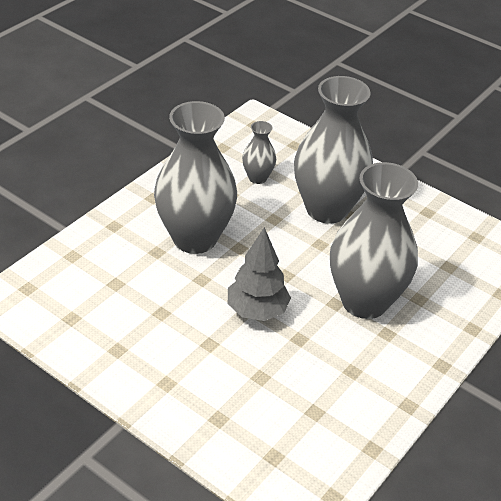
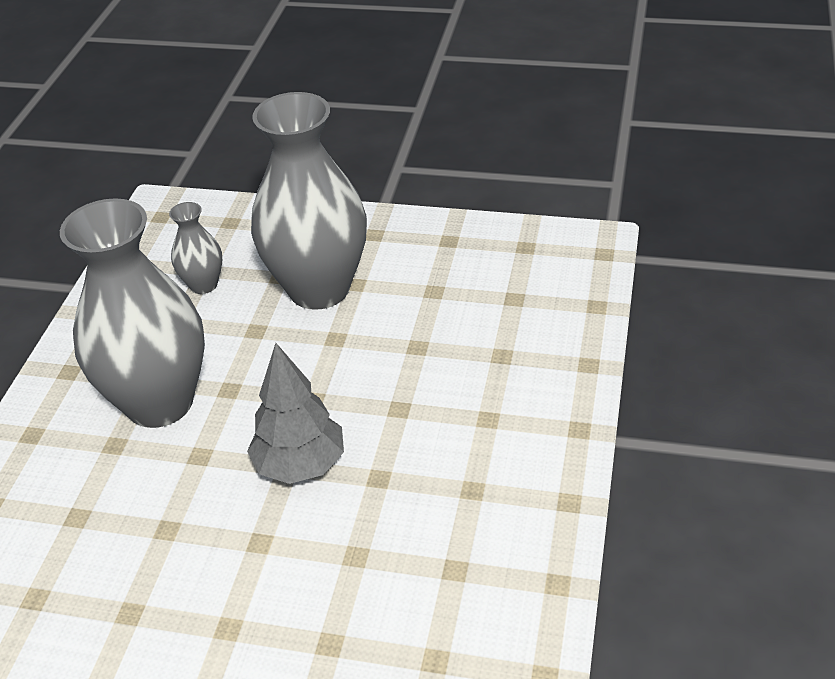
camera: 20 degrees left, 0 degrees up
(364, 301) = (435, 389): grey vase -> none

